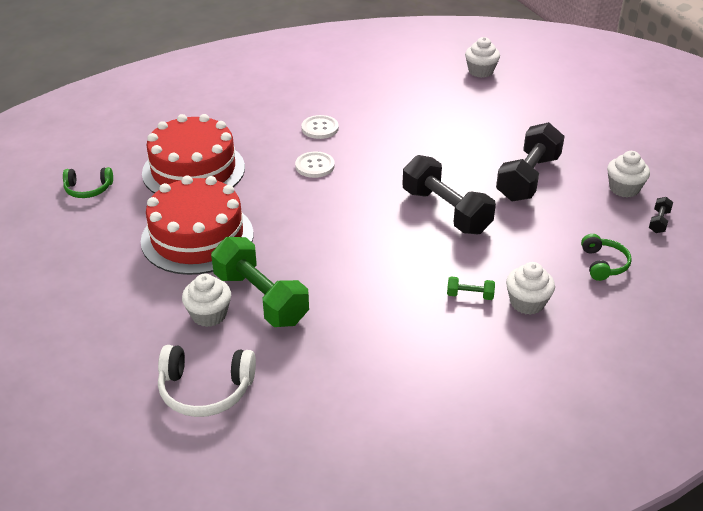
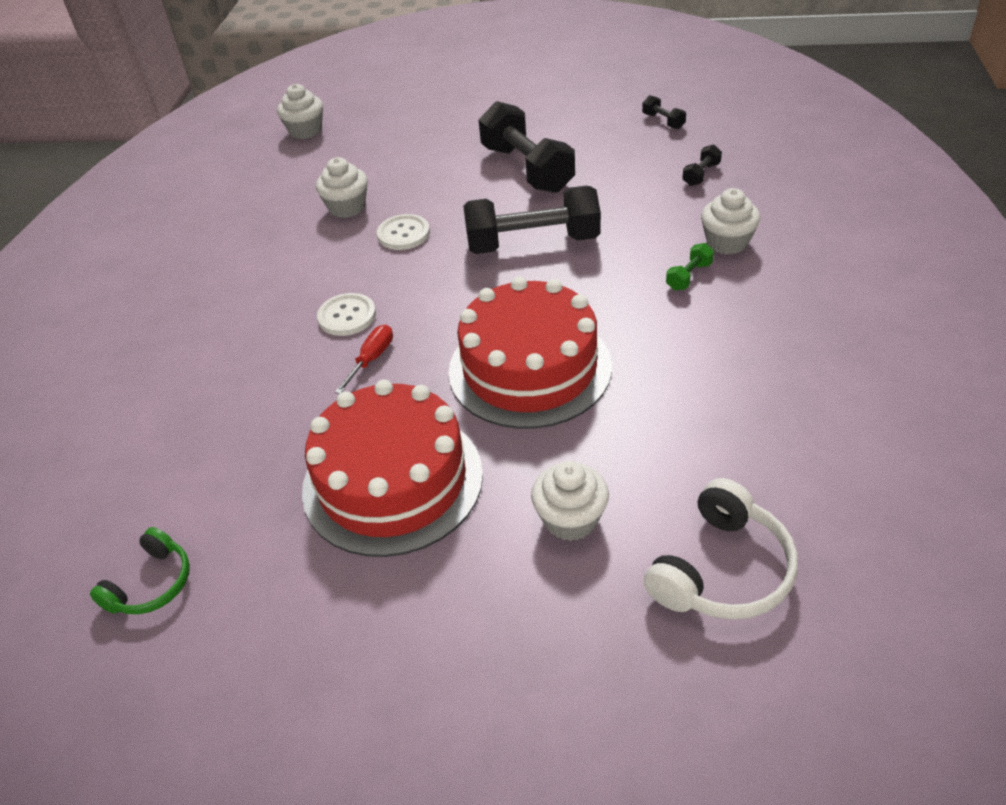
camera: 55 degrees left, 5 degrees up
(193, 170) = (234, 438): red cake -> red cake (530, 368)
(261, 298) = (574, 454): green dumbbell -> none
(285, 190) = (371, 359): none -> red screwdriver
(320, 128) = (273, 286): white button -> white button (403, 234)
(603, 264) = (701, 174): green headphones -> black dumbbell
(624, 188) = (597, 121): white cupcake -> white cupcake (347, 207)

